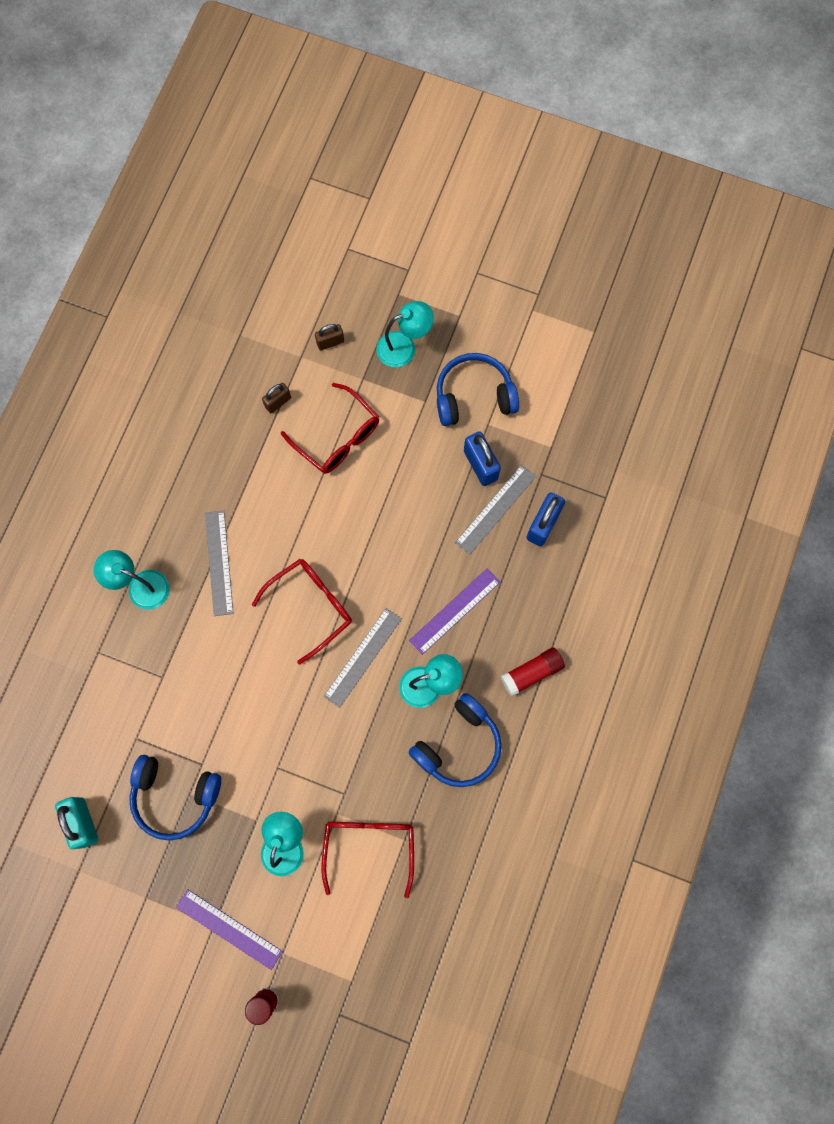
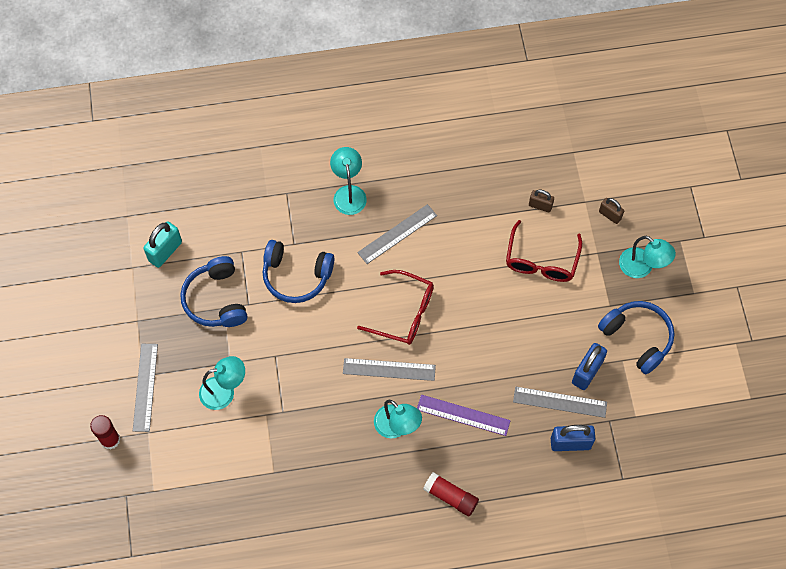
camera: 60 degrees right, 10 degrees down
(229, 929) = (145, 387): purple ruler -> grey ruler
(369, 847) = (254, 450): red glasses -> none
(458, 745) = (364, 473): blue headphones -> blue headphones (296, 275)

